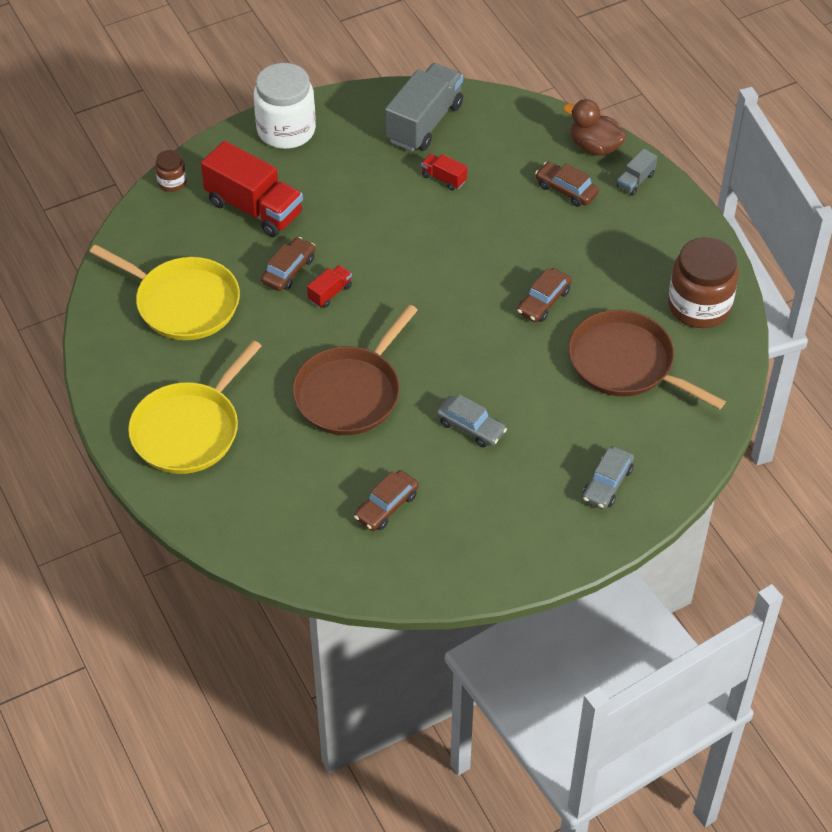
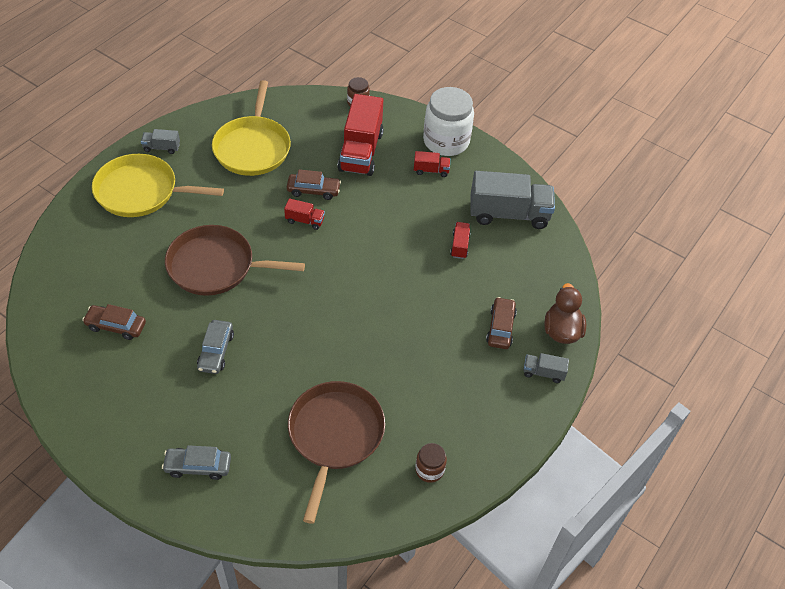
camera: 60 degrees right, 0 degrees up
(125, 389) = (161, 148): none -> grey truck
(322, 160) = (431, 170): none -> red truck
(543, 301) = (370, 354): brown car -> none
(699, 306) = (429, 470): brown jar -> brown jar, size x0.48

